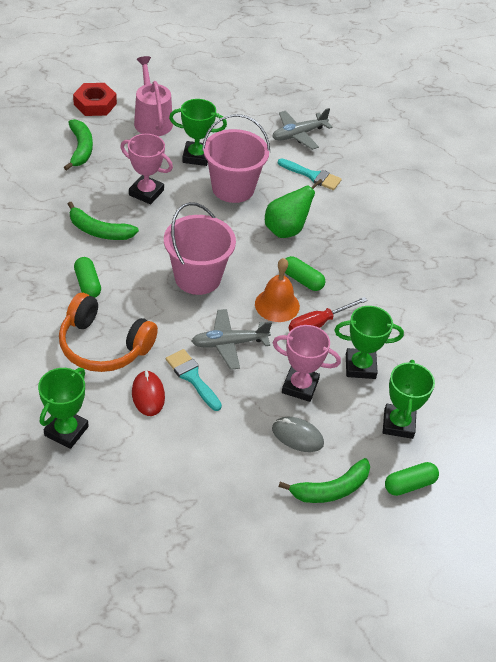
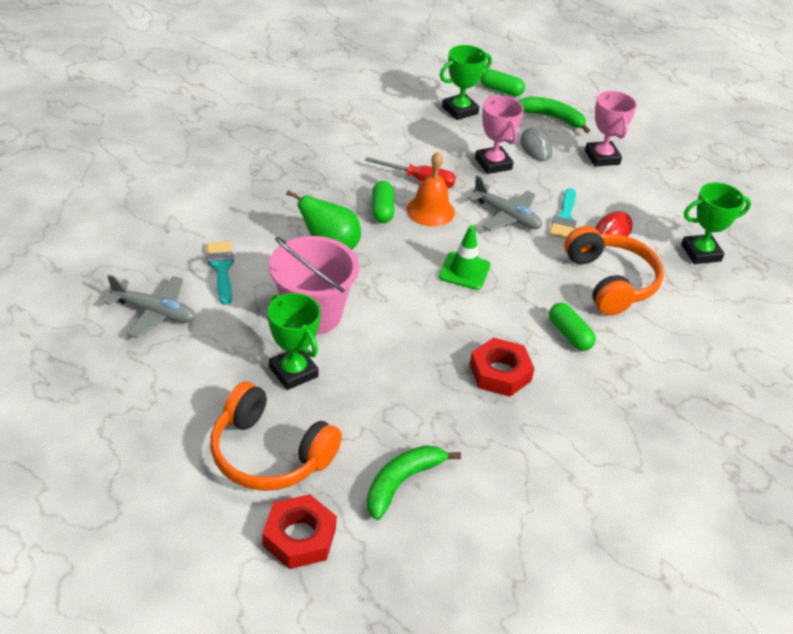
camera: 130 degrees left, 5 degrees down
(88, 284) = (569, 335): green capsule -> green capsule turned 60 degrees counterclockwise
(99, 231) = (500, 373): green banana -> red nut
(146, 192) = (401, 374): pink trophy -> pink trophy (602, 157)
(152, 120) = (269, 454): pink watering can -> orange headphones
(197, 277) = (464, 271): pink bucket -> green traffic cone
(360, 366) = (433, 144): green trophy -> none

